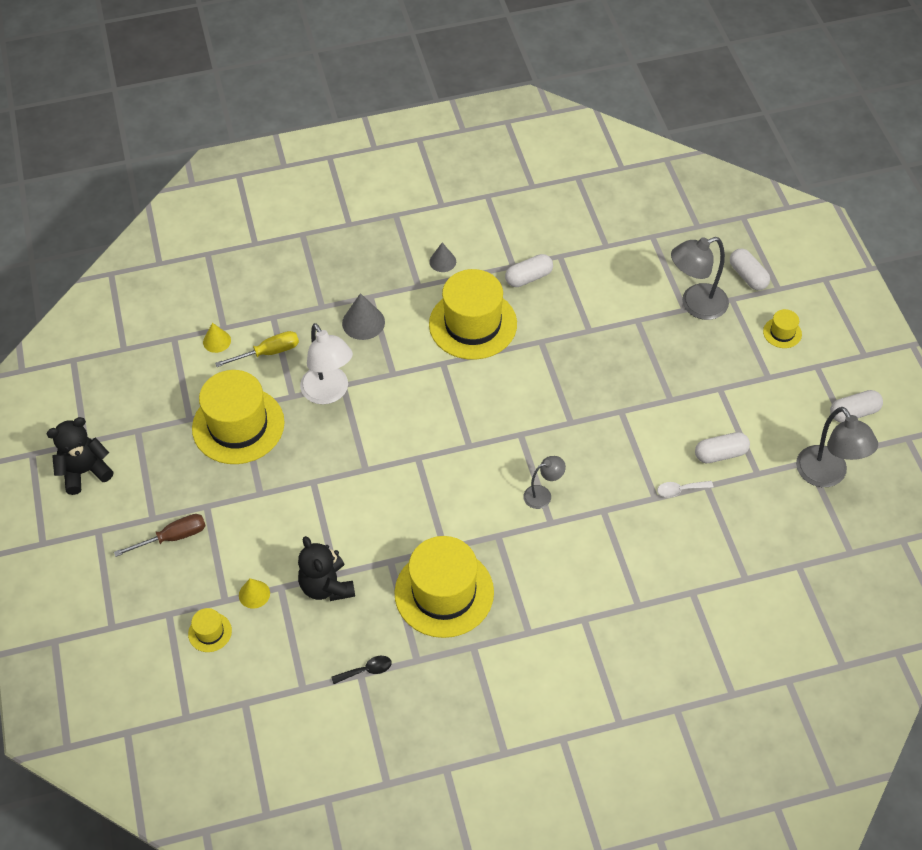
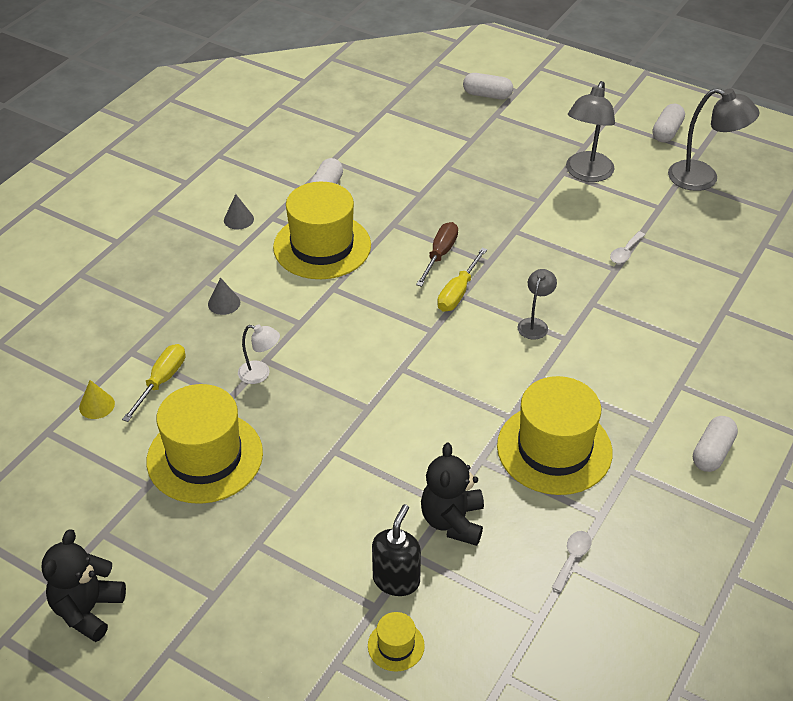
camera: 45 degrees left, 10 degrees down
(172, 537) = (256, 595): brown screwdriver -> brown screwdriver (440, 255)
(254, 594) = (396, 580): yellow cone -> black soap dispenser
(327, 586) = (452, 521): black teddy bear -> black teddy bear turned 75 degrees clockwise
(329, 393) = (260, 374): white lamp -> white lamp, size x0.55
(363, 322) = (224, 303): grey cone -> grey cone, size x0.65
(366, 670) = (572, 558): black spoon -> white spoon
(521, 430) = (458, 292): none -> yellow screwdriver
(695, 305) = (475, 133): grey lamp -> grey lamp (586, 174)
(720, 454) = (620, 211): white capsule -> white capsule (712, 452)
(782, 333) = (557, 114): yellow hat -> none

